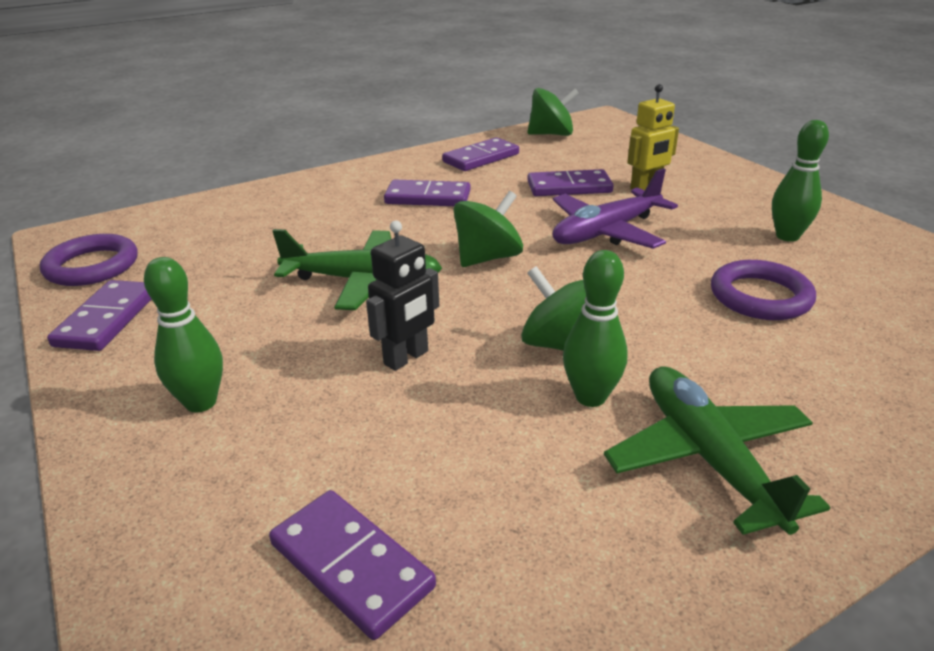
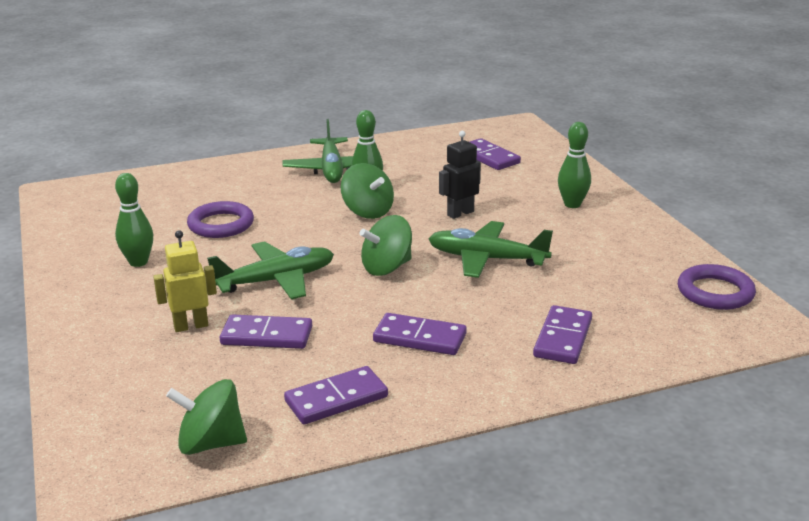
camera: 170 degrees left, 5 degrees down
(107, 319) = (663, 250): purple domino -> purple domino (562, 338)
(606, 232) = (276, 280): purple plane -> green plane

